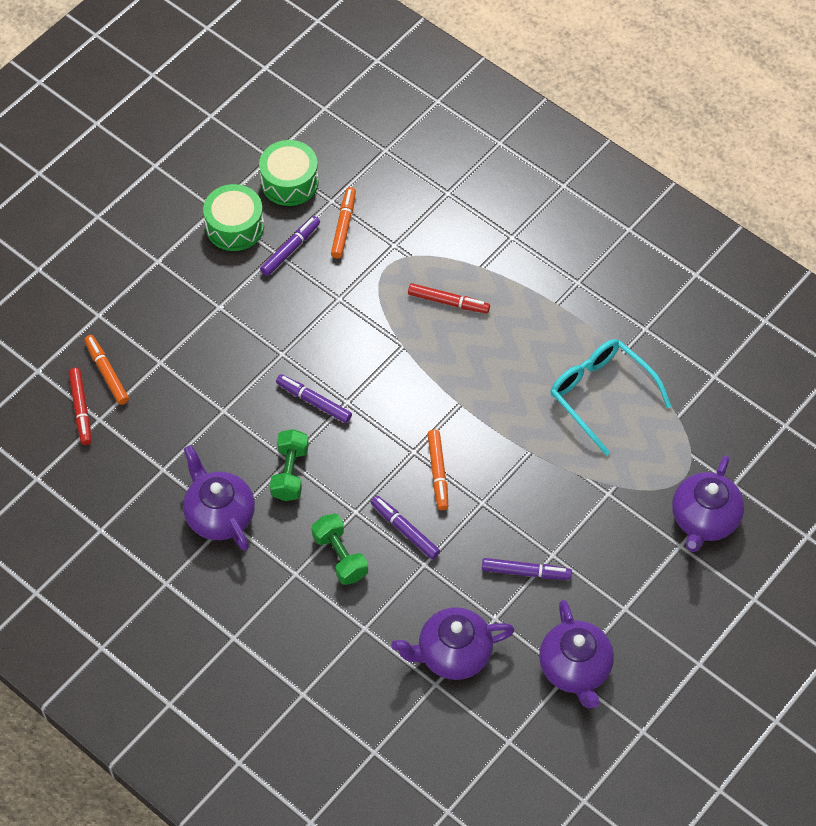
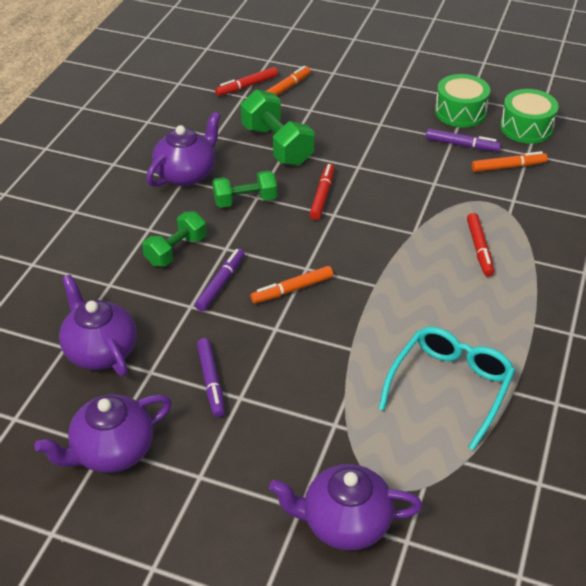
camera: 70 degrees right, 15 degrees down
(209, 415) = (277, 145): none -> green dumbbell
(314, 402) = (322, 196): purple marker -> red marker

